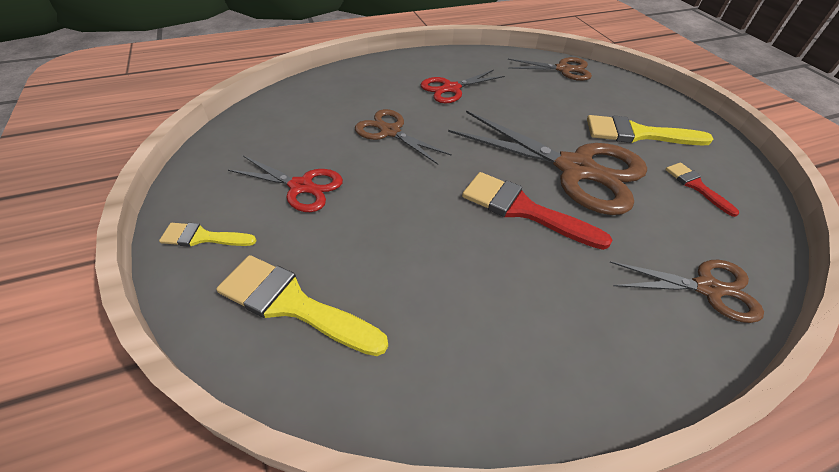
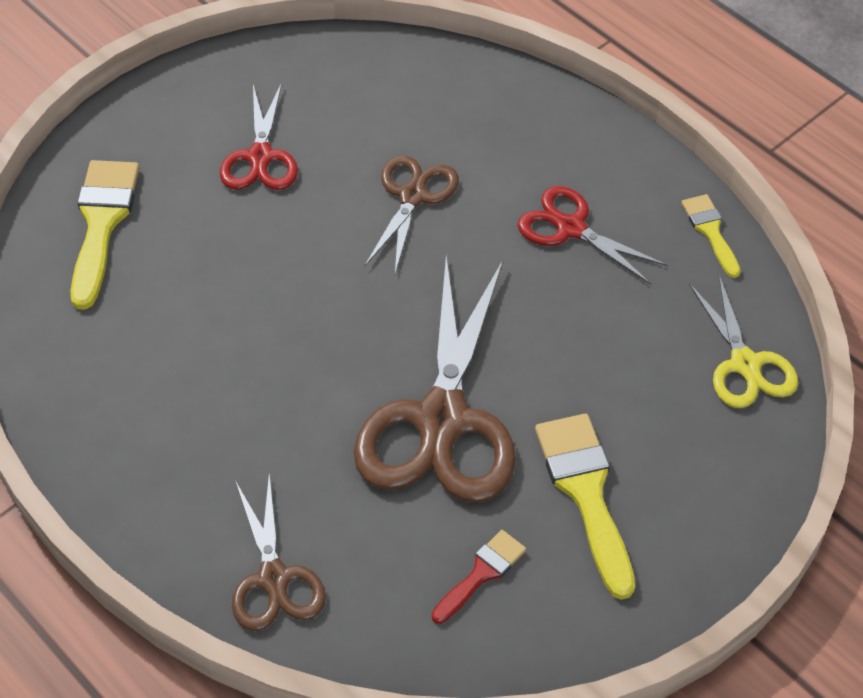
camera: 70 degrees right, 5 degrees up
(203, 237) = (151, 119): yellow brush -> yellow brush (710, 231)
(523, 209) = (326, 376): red brush -> none
(563, 69) = (745, 364): brown scissors -> yellow scissors

